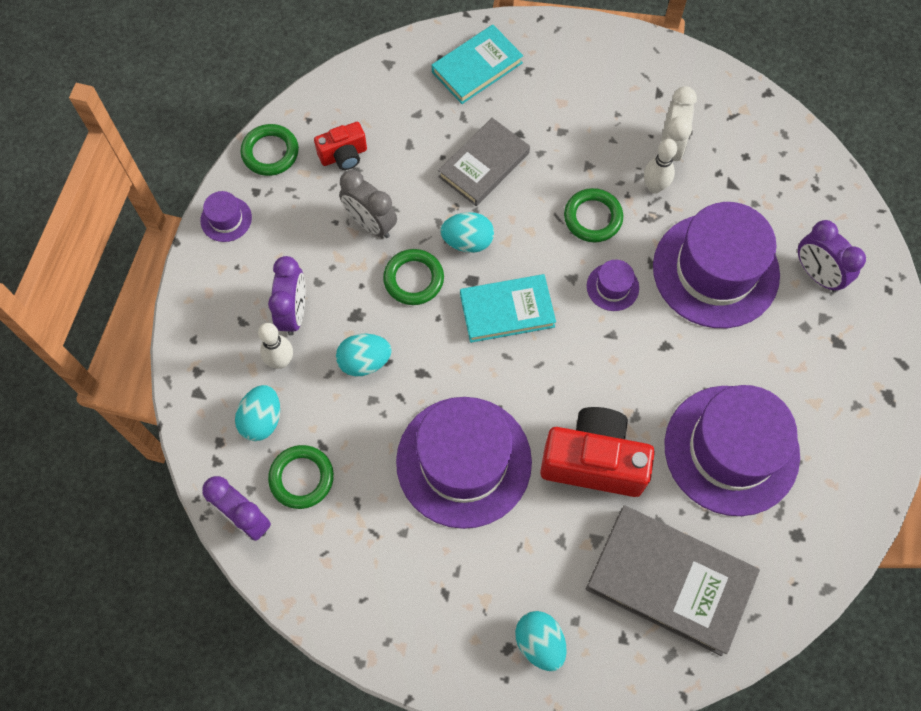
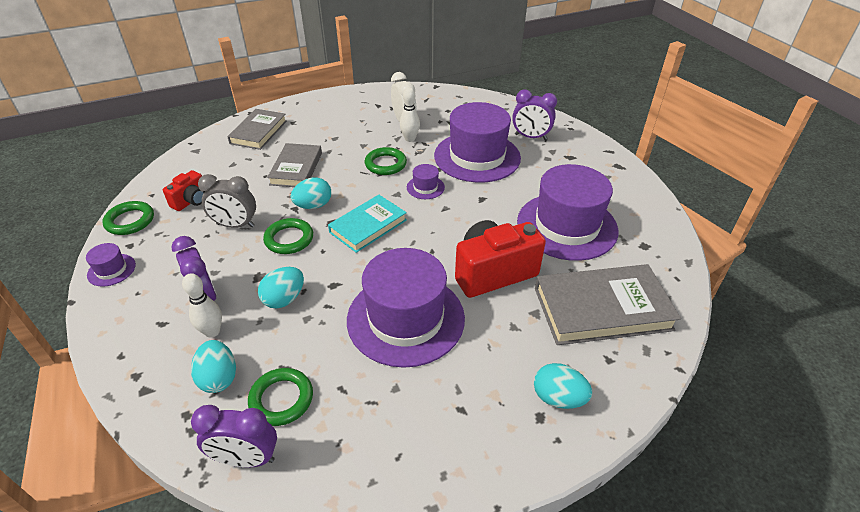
camera: 35 degrees left, 25 degrees down
(477, 67) = (258, 132): turquoise book -> grey book

